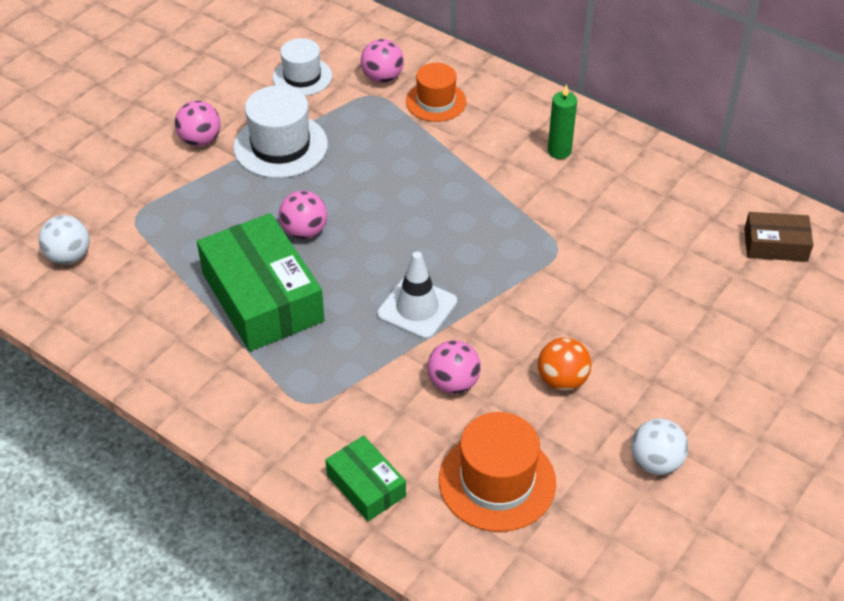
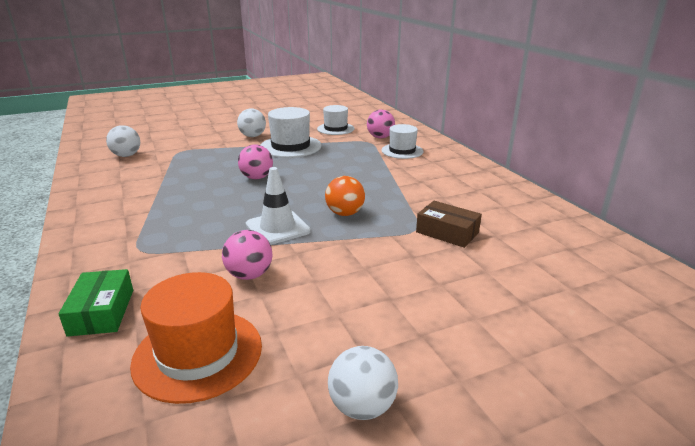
camera: 30 degrees right, 20 degrees down
(200, 140) = (252, 136): pink ball -> white ball
(262, 297) = (193, 195): green box -> none
(436, 102) = (402, 151): orange hat -> white hat
(559, 151) = (465, 186): green candle -> none
(562, 380) = (337, 304): orange ball -> orange ball (345, 213)
(775, 245) = (625, 282): brown box -> brown box (447, 232)

